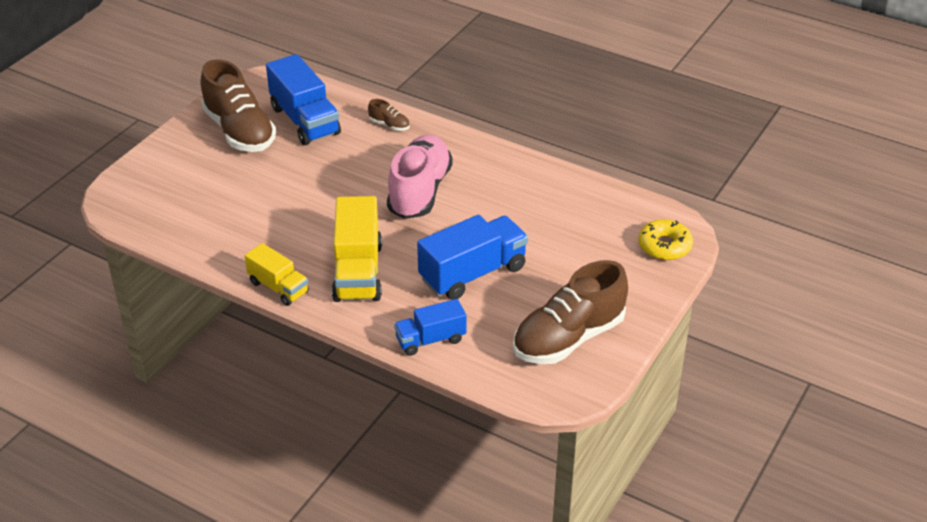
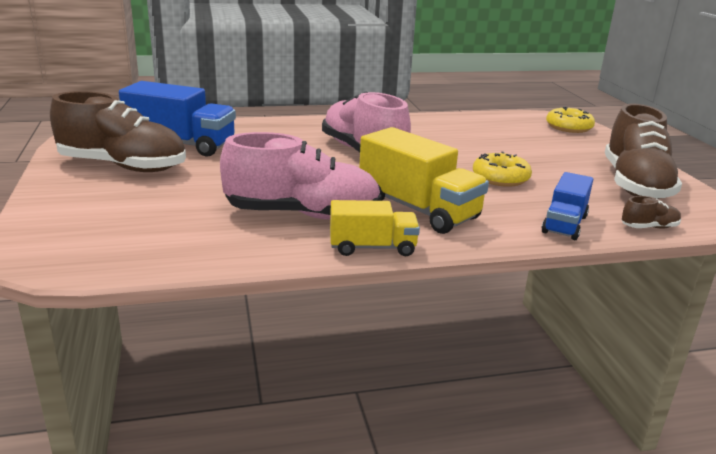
camera: 45 degrees left, 15 degrees down
(281, 237) = (302, 214): none -> pink shoe
(389, 125) = (264, 128): brown shoe -> brown shoe (649, 227)
(473, 274) = (500, 178): blue truck -> yellow donut

